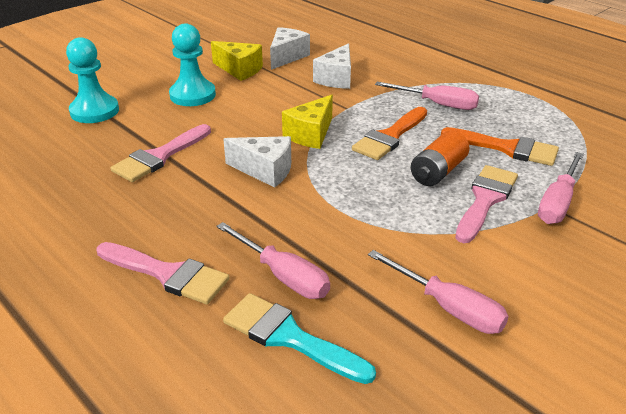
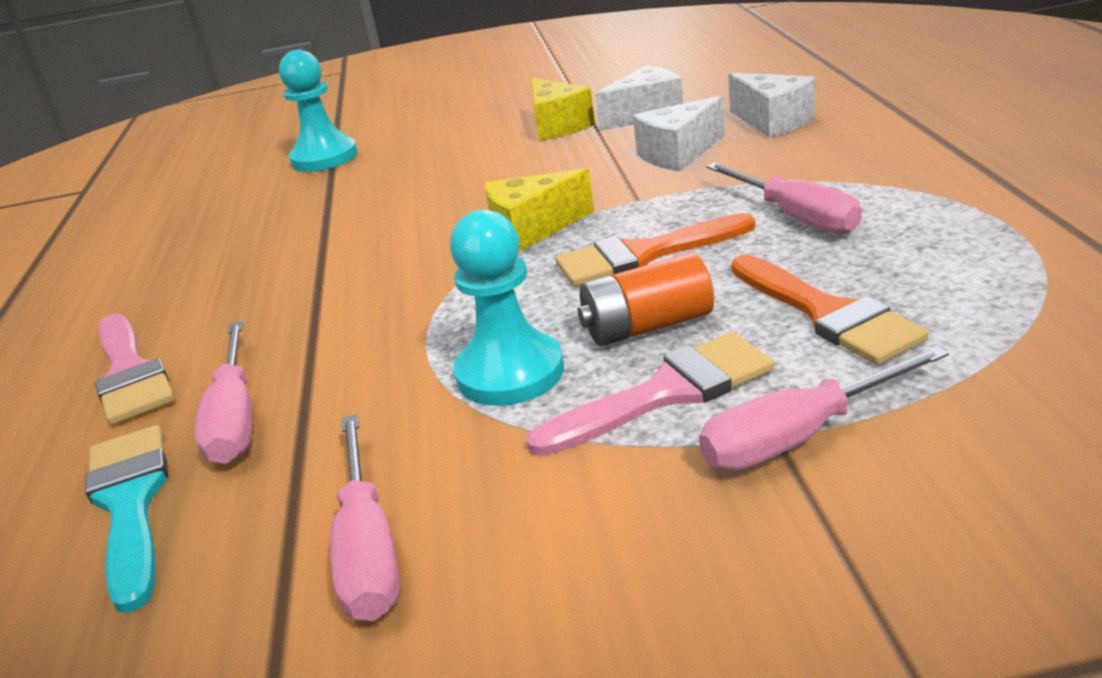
camera: 40 degrees right, 5 degrees down
(159, 157) = (315, 225): pink brush -> none
(192, 95) = (455, 153): turquoise pawn -> turquoise pawn (510, 373)
(265, 170) = (406, 269): white cheese -> white cheese (772, 122)

